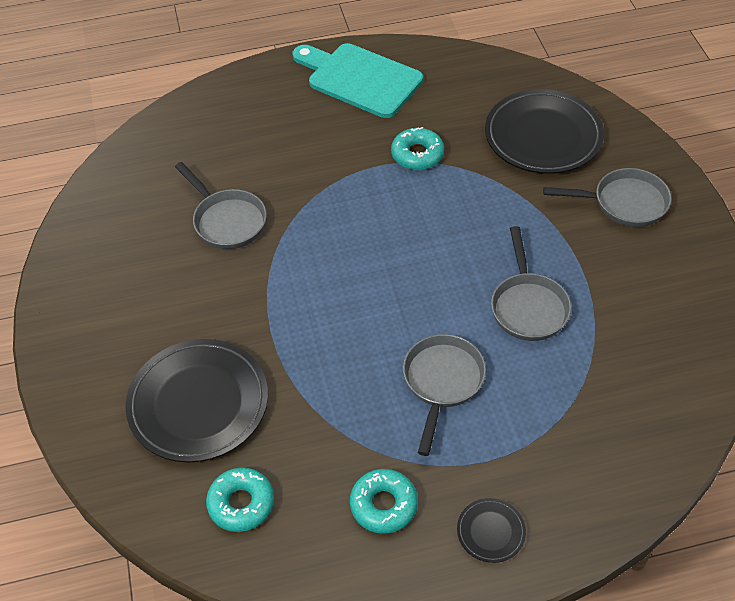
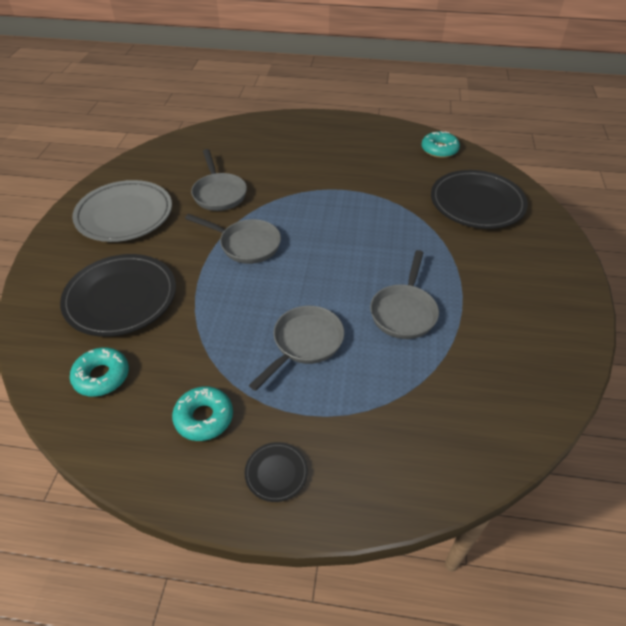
camera: 20 degrees right, 5 degrees down
(125, 291) = (124, 215): none -> grey plate
(360, 79) = (361, 137): turquoise cutting board -> none
(417, 154) = (375, 190): turquoise donut -> turquoise donut (439, 149)
(624, 203) = (521, 264): grey pan -> grey pan (246, 244)

